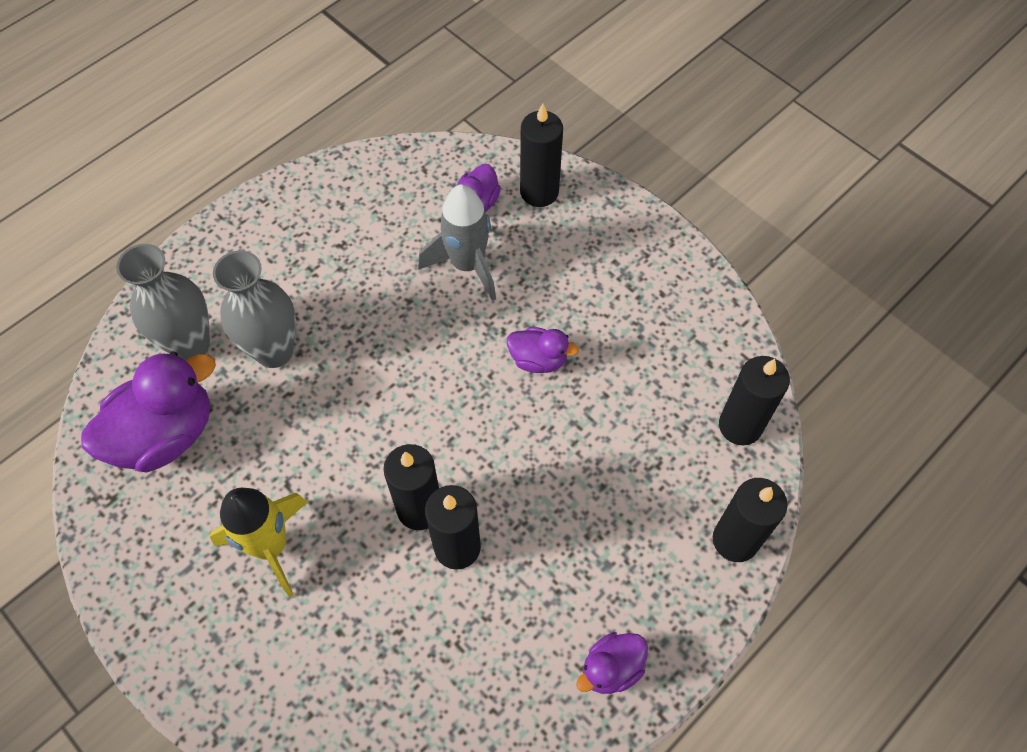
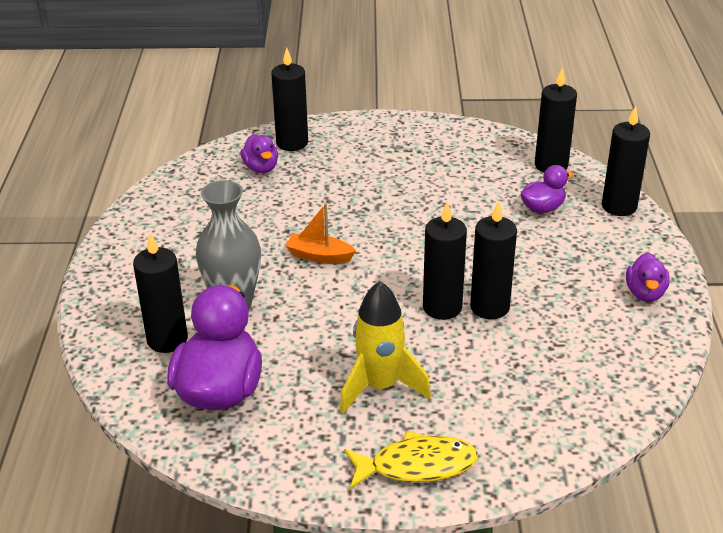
camera: 45 degrees left, 25 degrees down
(191, 345) = (167, 340): grey vase -> black candle
(199, 653) = (416, 466): none -> yellow fish
(398, 355) = (319, 256): none -> orange boat
(467, 265) = (298, 195): grey rocket -> none
(538, 359) = (406, 206): purple duck -> purple duck (542, 208)

